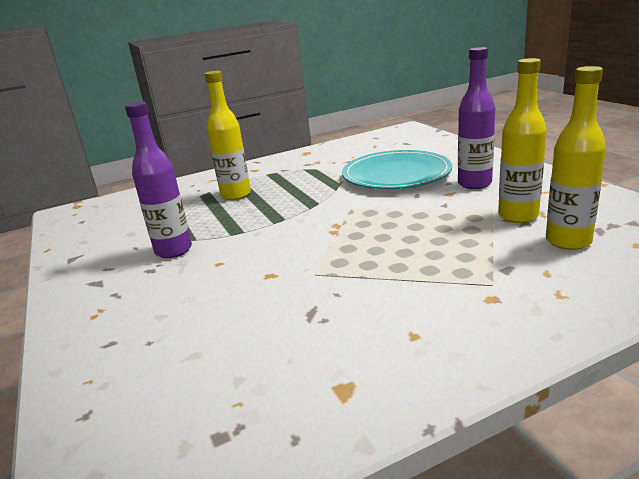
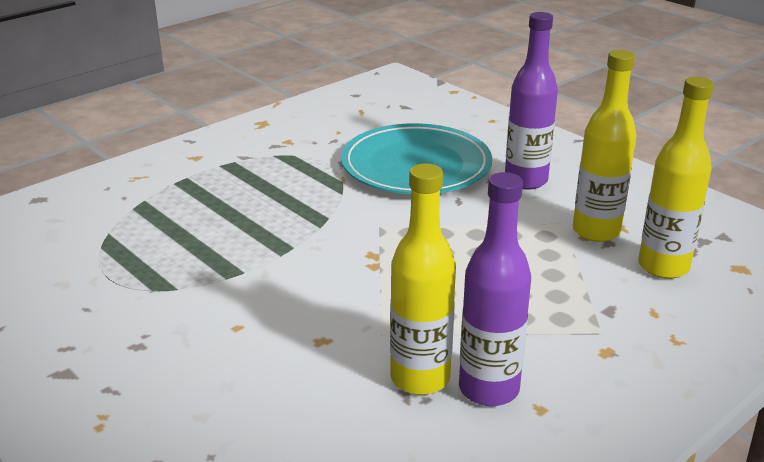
camera: 20 degrees left, 5 degrees up
(173, 250) = (154, 310): purple bottle -> purple bottle (488, 389)
(236, 195) = (193, 206): yellow bottle -> yellow bottle (420, 378)

